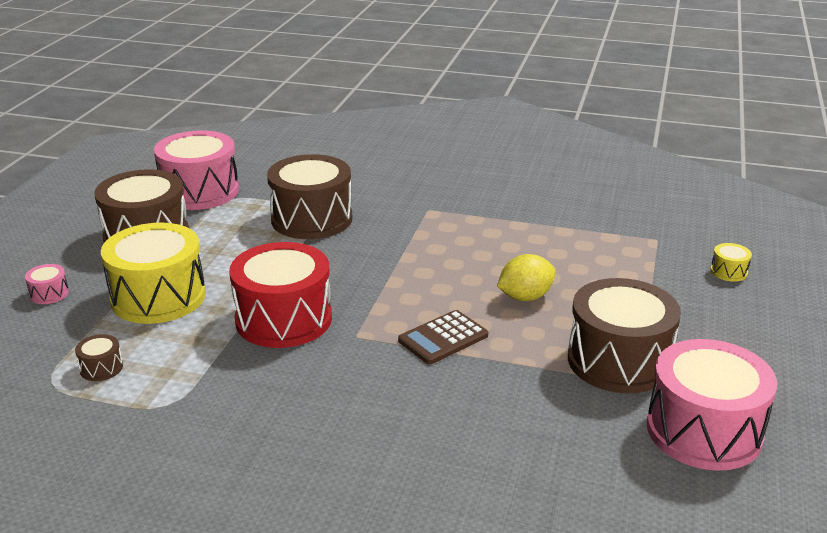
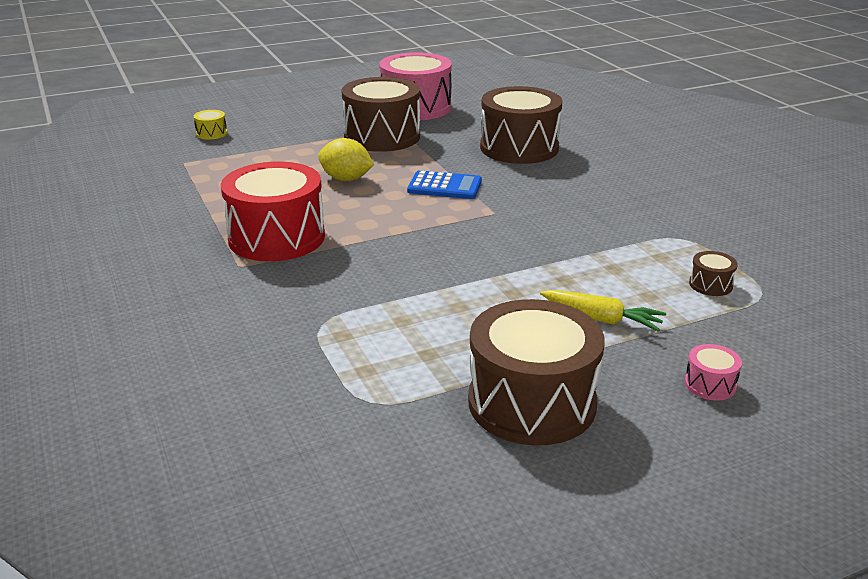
camera: 130 degrees left, 0 degrees up
(158, 297) = (601, 319): yellow drum -> yellow carrot
(200, 191) = (380, 440): pink drum -> none
(283, 319) = (524, 247): red drum -> red drum (276, 237)
(311, 219) = (344, 318): brown drum -> brown drum (519, 148)
(443, 338) = (444, 186): brown calculator -> blue calculator

